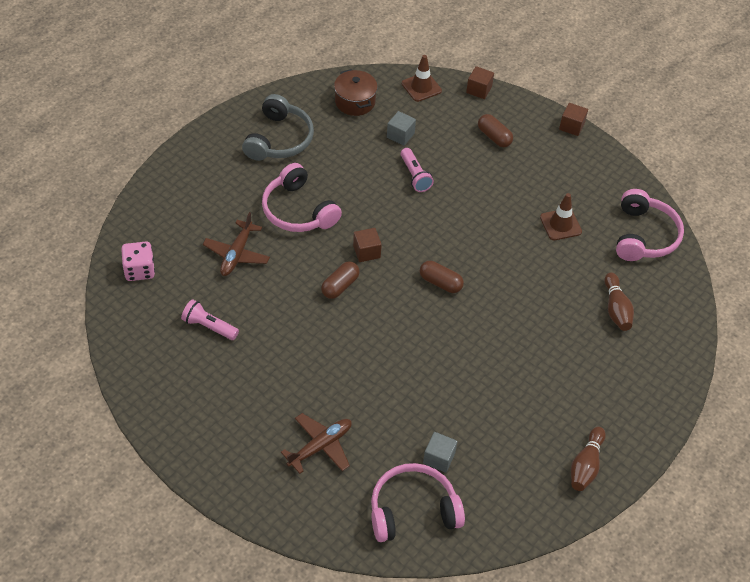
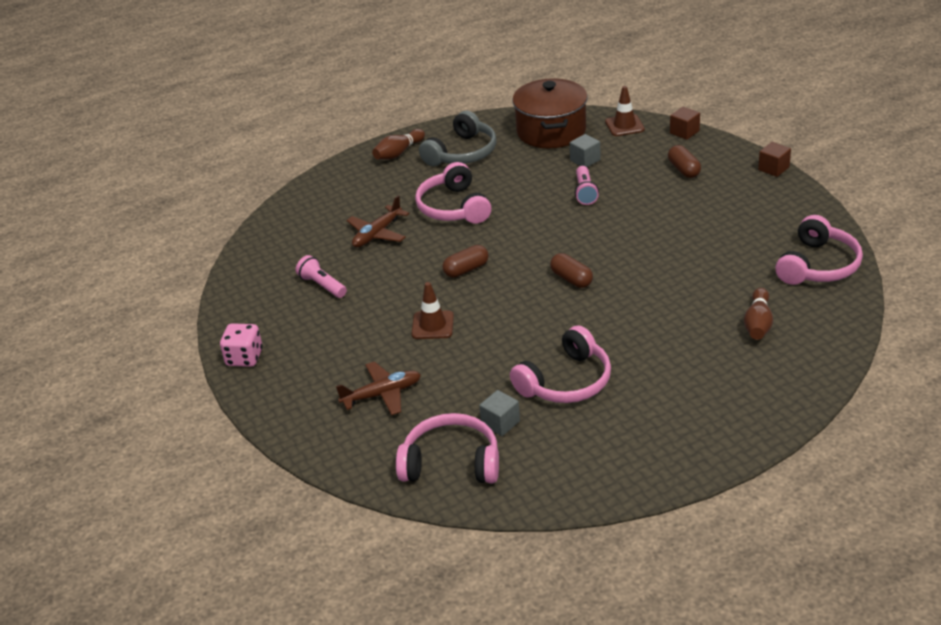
camera: 25 degrees right, 15 degrees down
(139, 270) = (280, 236): pink dice -> pink dice (244, 358)
(355, 102) = (551, 131): brown pot -> brown pot, size x1.66
(366, 252) = (506, 246): brown cube -> none
(478, 401) = (566, 381): none -> pink headphones
(560, 224) = (725, 246): brown traffic cone -> brown traffic cone (432, 325)
(585, 465) = (662, 455): brown bowling pin -> brown bowling pin (398, 153)

